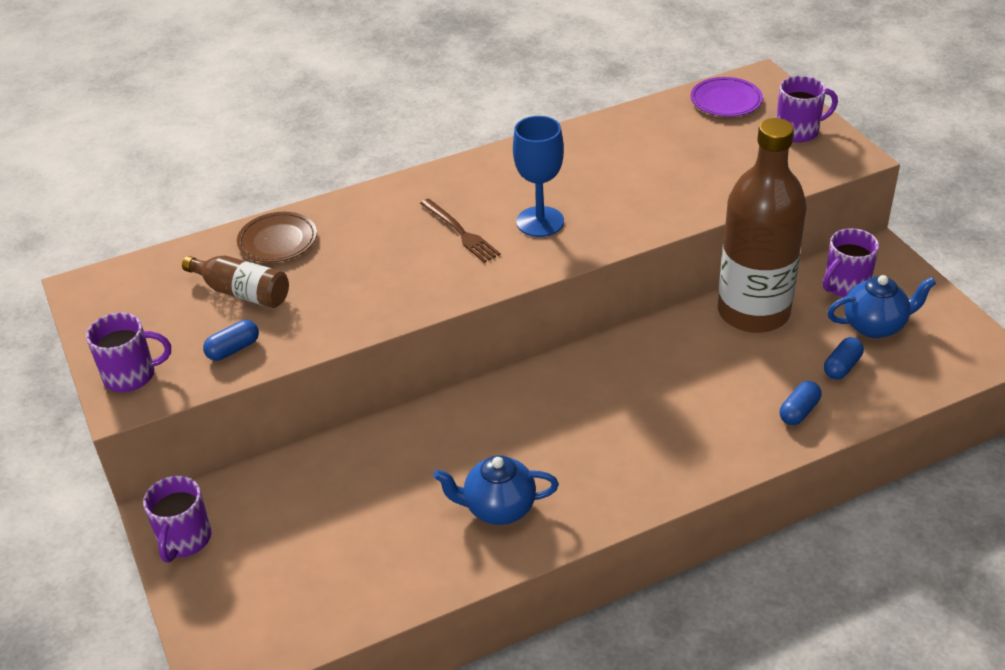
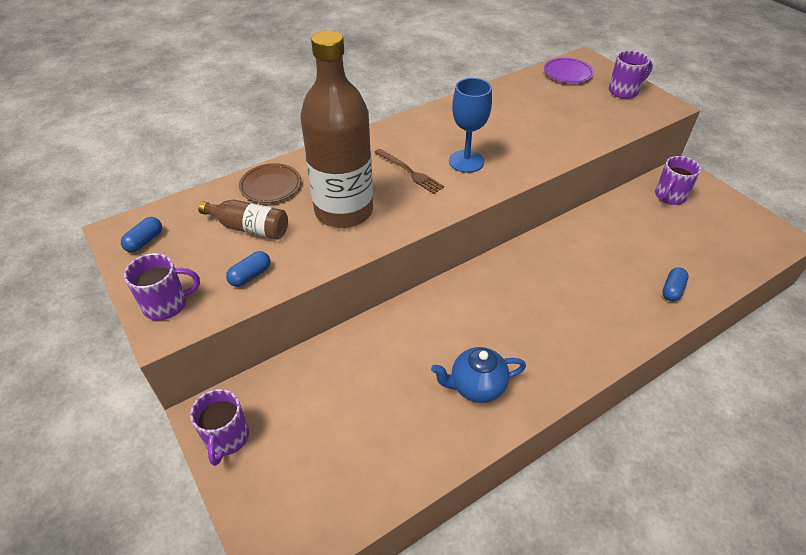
camera: 10 degrees left, 5 degrees up
(753, 312) = (615, 219): brown bottle -> brown bottle (344, 211)
(842, 367) = (689, 254): blue capsule -> blue capsule (145, 241)
(875, 326) = (700, 223): blue teapot -> none

